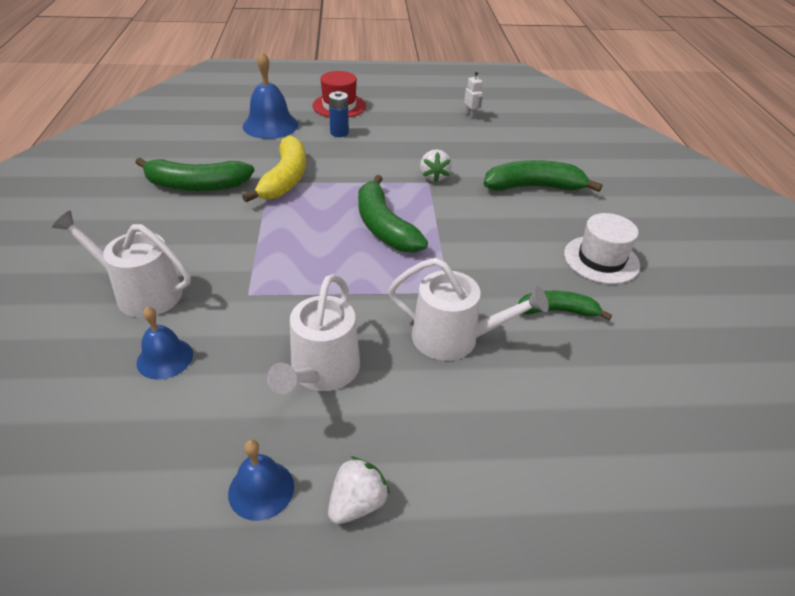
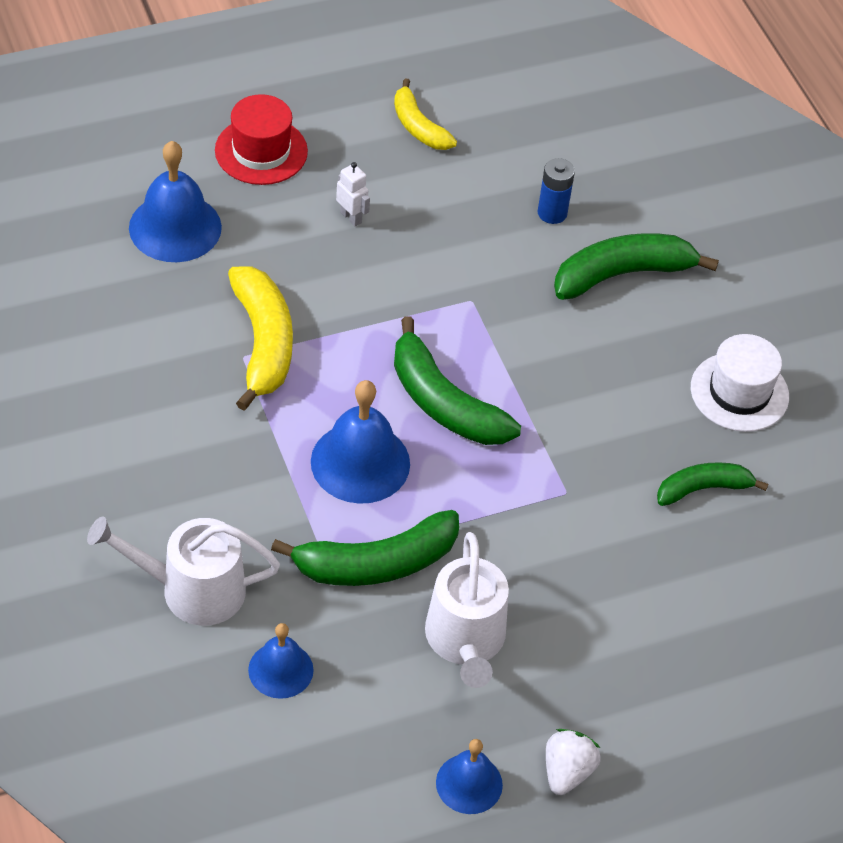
camera: 20 degrees left, 10 degrees up
(196, 185) = (142, 388): green banana -> green banana (376, 563)
(308, 246) = (360, 462): none -> blue bell
(339, 133) = (293, 220): blue battery -> blue battery (552, 213)
(433, 110) = (418, 127): none -> yellow banana
(434, 177) = (475, 286): white strawberry -> none
(453, 338) = (595, 558): white watering can -> none
(471, 116) = (482, 128): white robot -> white robot (351, 217)

